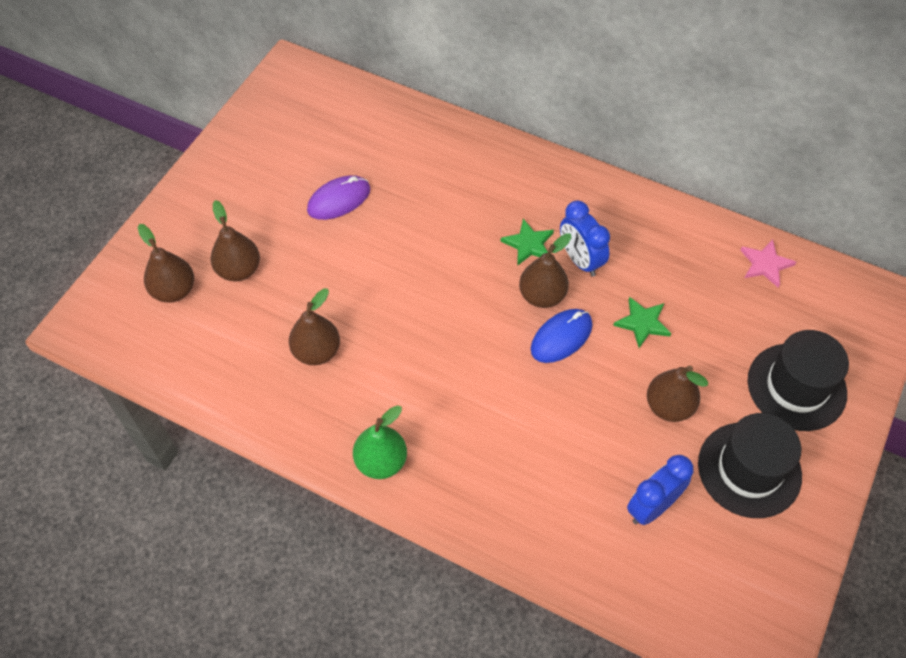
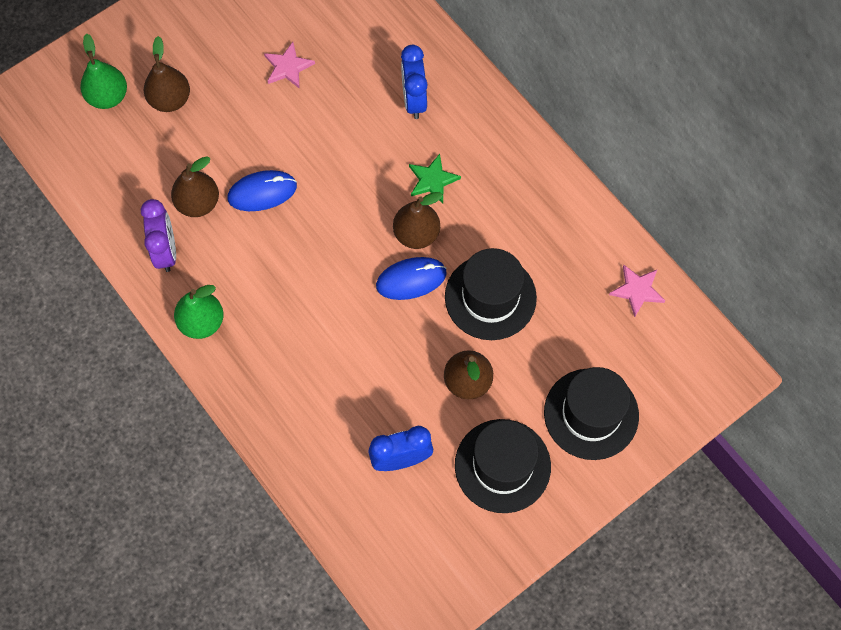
camera: 25 degrees right, 10 degrees up
(174, 290) = (108, 97): brown pear -> green pear
(308, 409) = (166, 251): none -> purple clock
(339, 200) = (288, 67): purple mouse -> pink star
(375, 317) = (262, 192): none -> blue mouse
(580, 260) = (470, 215): blue clock -> blue clock (414, 100)
(642, 323) = (490, 297): green star -> black hat

